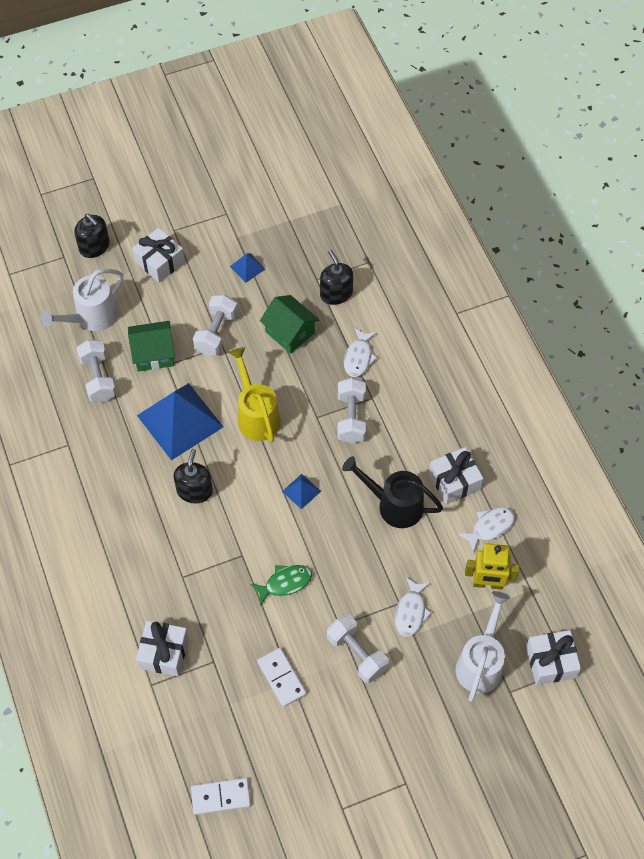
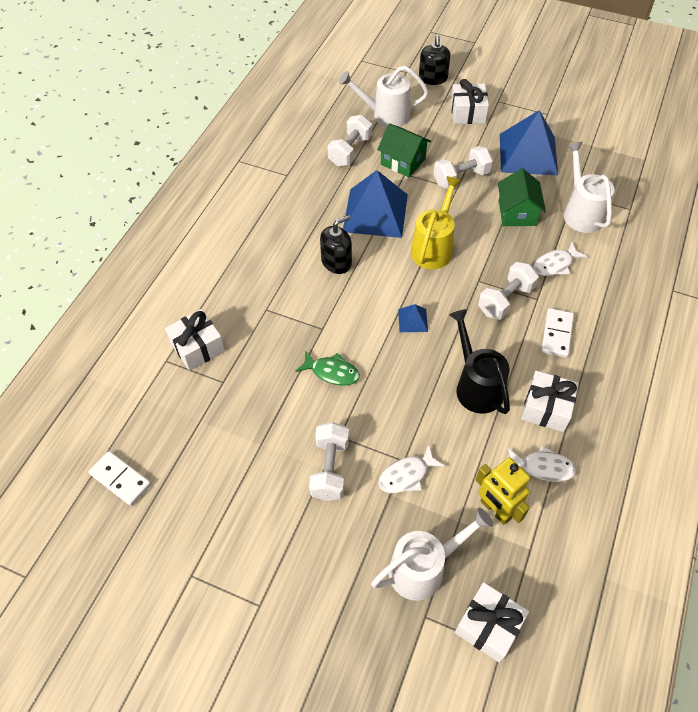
camera: 45 degrees right, 5 degrees down
(247, 268) = (528, 154): blue pyramid -> blue pyramid, size x2.31
(281, 678) = (255, 435): white domino -> white domino (556, 334)
(336, 293) = (581, 212): black soap dispenser -> white watering can

